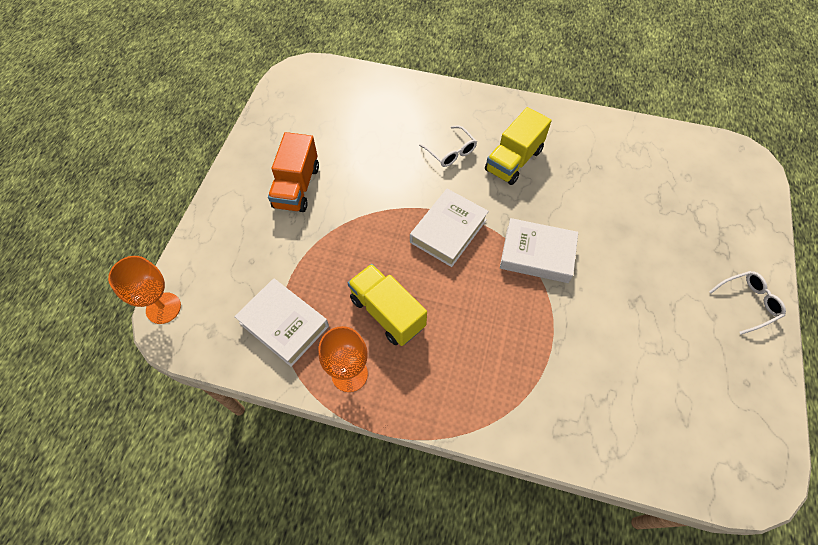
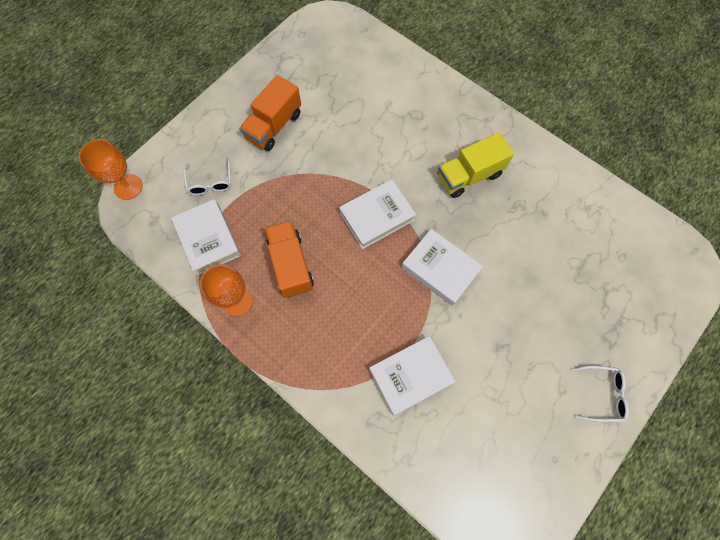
camera: 25 degrees right, 10 degrees up
(387, 313) = (291, 265): yellow truck -> orange truck
(450, 151) = (418, 145): white glasses -> white glasses (210, 182)
(569, 368) = (410, 376): none -> white book

